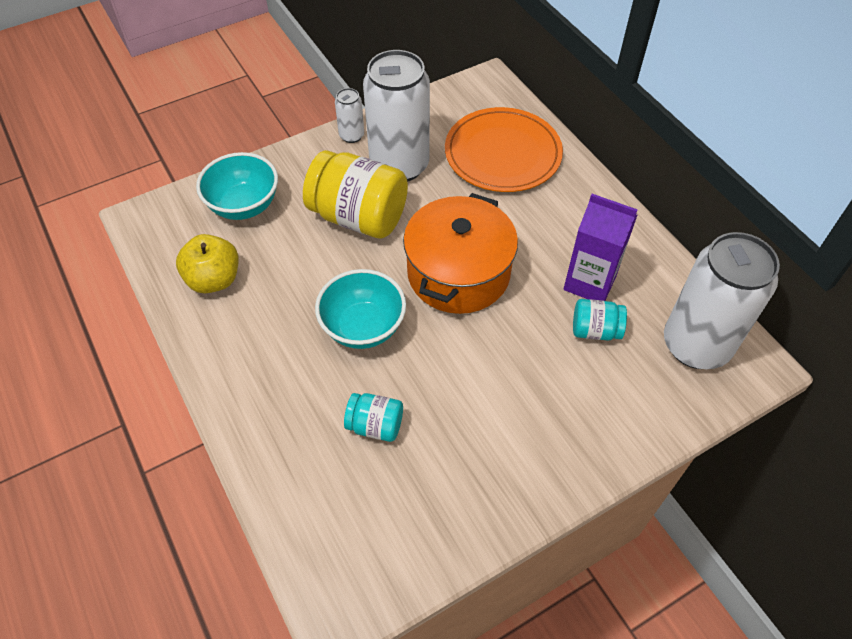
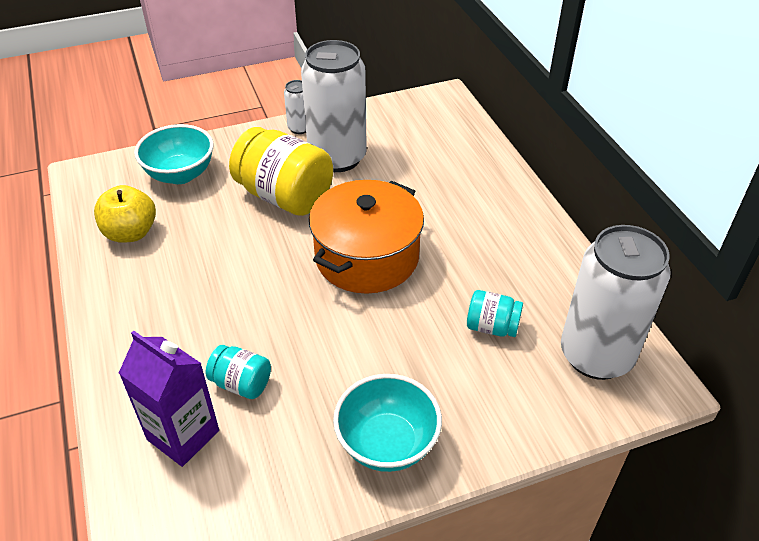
camera: 10 degrees right, 10 degrees down
(363, 327) = (258, 293): turquoise bowl -> turquoise bowl (387, 443)
(502, 153) = (441, 158): orange plate -> none
(590, 282) = (498, 282): purple carton -> purple carton (183, 435)

